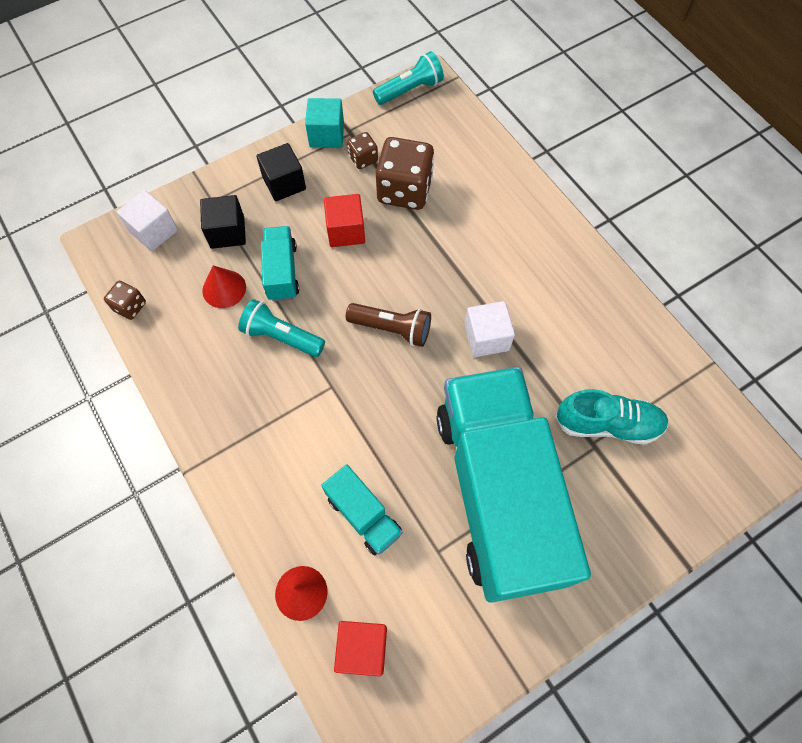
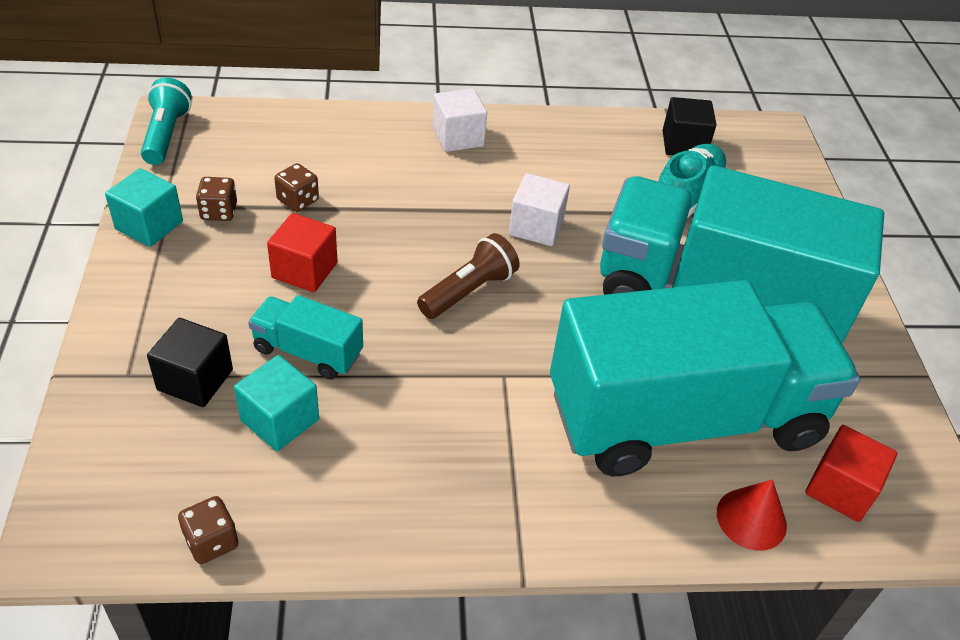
camera: 65 degrees left, 20 degrees down
(154, 231) = (110, 460): white cube -> white cube (458, 137)
(224, 289) = (280, 420): red cone -> turquoise cube
(282, 336) = (400, 392): turquoise flashlight -> none
(284, 183) = (178, 293): black cube -> black cube (684, 144)
(363, 515) = (684, 418): turquoise truck -> turquoise truck, size x2.47
(404, 190) = (298, 200): brown dice -> brown dice, size x0.50

